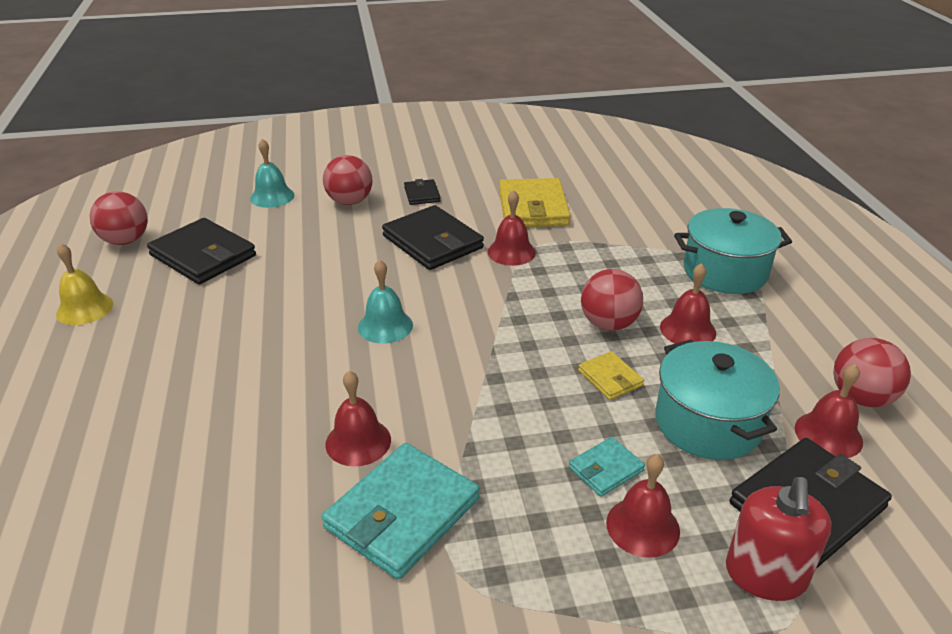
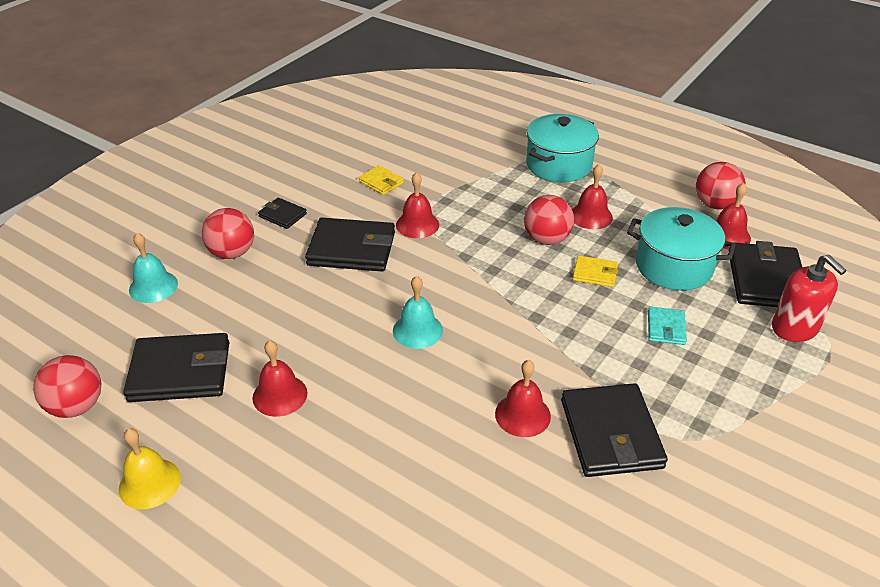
camera: 45 degrees left, 5 degrees up
(402, 513) = (610, 433): turquoise wallet -> black wallet
(533, 207) = (381, 182): yellow wallet -> yellow wallet, size x0.51
(642, 526) = (722, 345): red bell -> red bell (280, 395)

